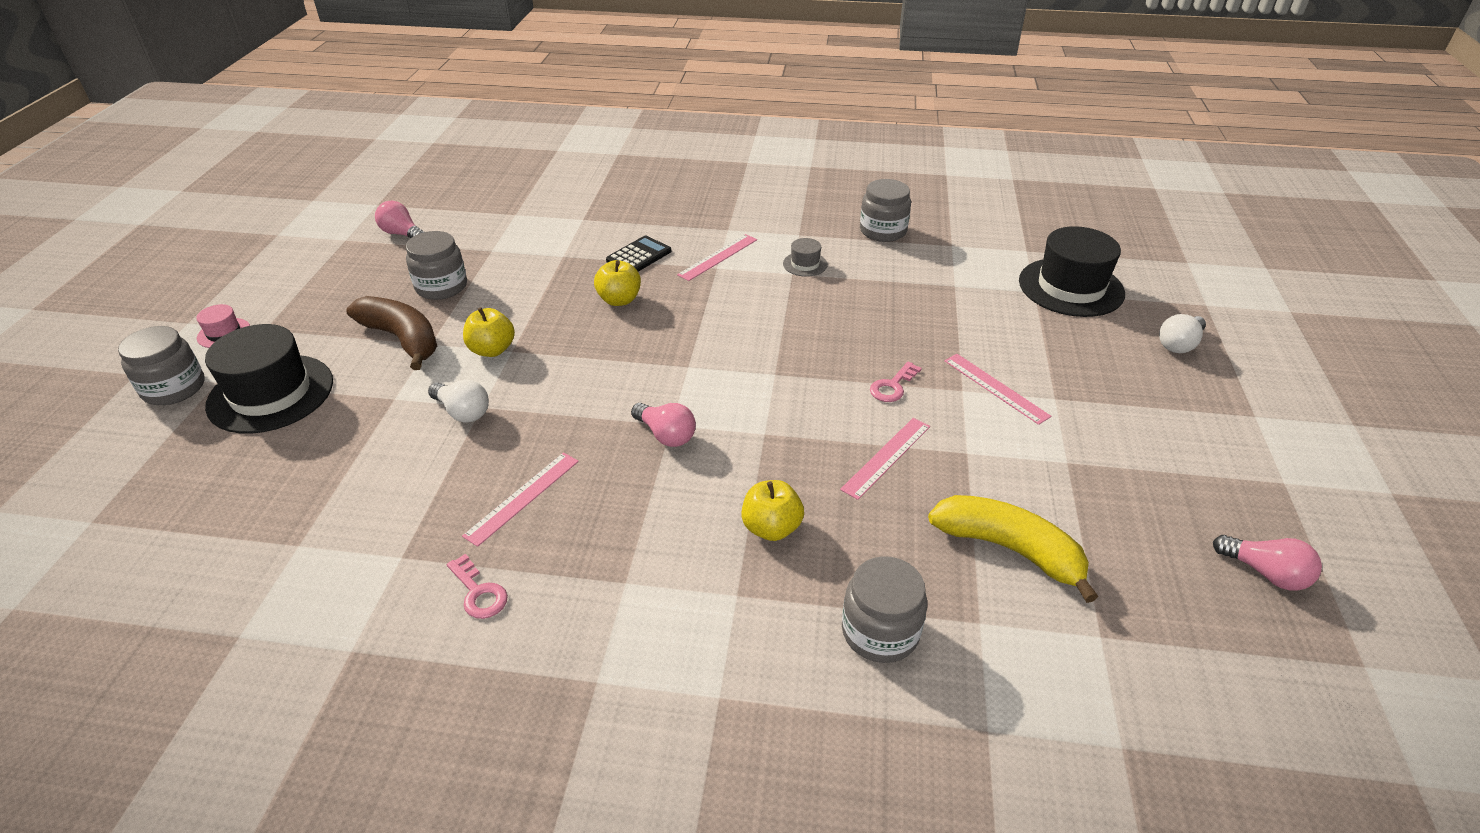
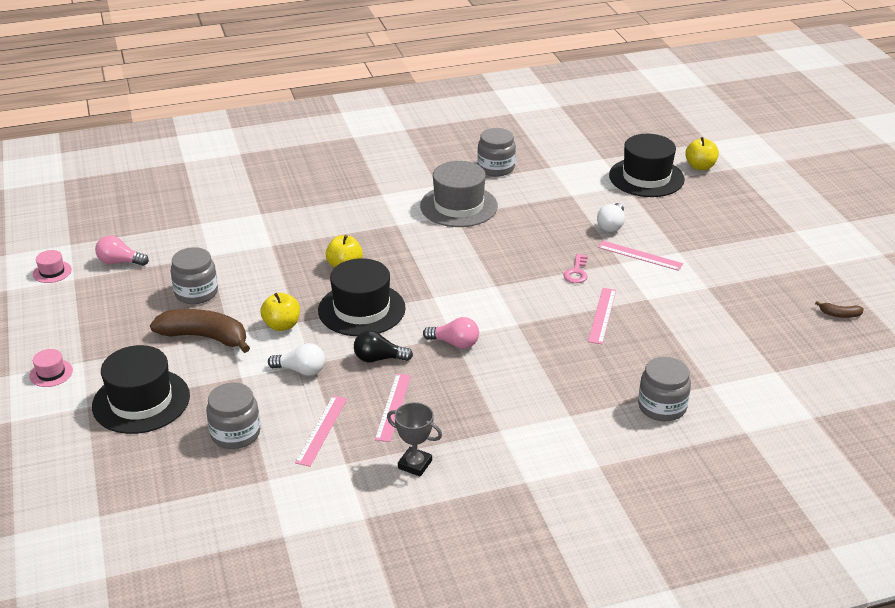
camera: 25 degrees left, 5 degrees down
(174, 388) = (57, 420): grey jar -> grey jar (235, 434)
(333, 227) = (52, 272): none -> pink hat
(478, 593) = (415, 464): pink key -> grey trophy
(560, 426) = (379, 358): none -> black light bulb
(594, 357) = (361, 309): none -> black hat
(639, 256) = (331, 231): black calculator -> none
(718, 257) = (391, 216): pink ruler -> pink ruler (321, 430)
(771, 528) = (563, 375): yellow apple -> yellow apple (700, 166)
(805, 264) = (458, 206): grey hat -> grey hat, size x2.22
(1009, 549) = (704, 344): yellow banana -> none
(1179, 344) = (731, 198): white light bulb -> white light bulb (611, 225)
(1265, 573) = (839, 314): pink light bulb -> brown banana

